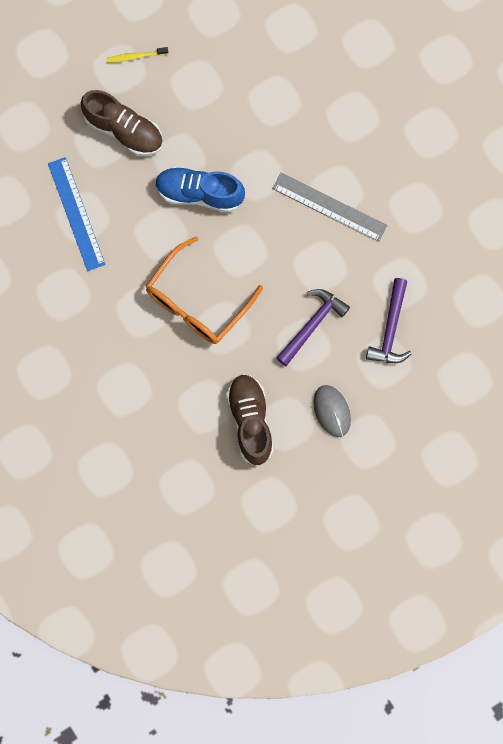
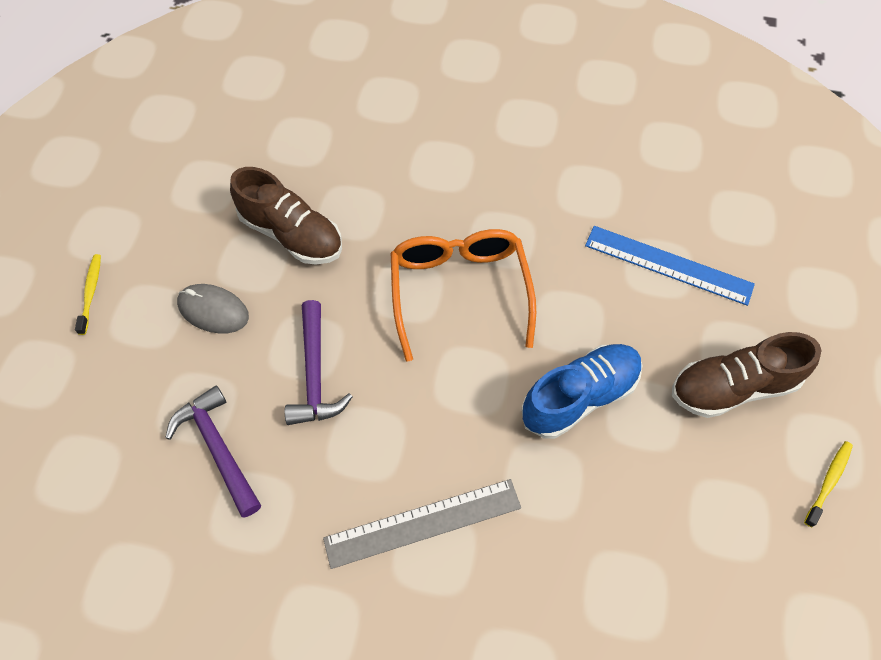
camera: 135 degrees right, 15 degrees down
(386, 485) = (91, 292): none -> yellow toothbrush

